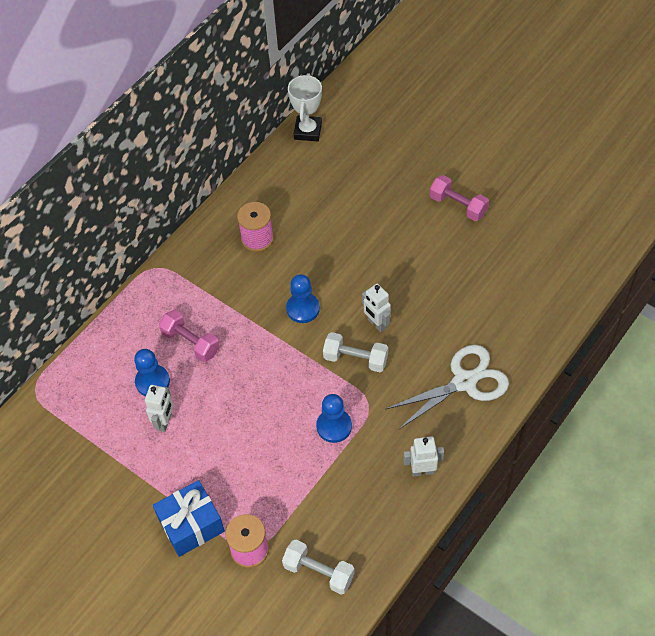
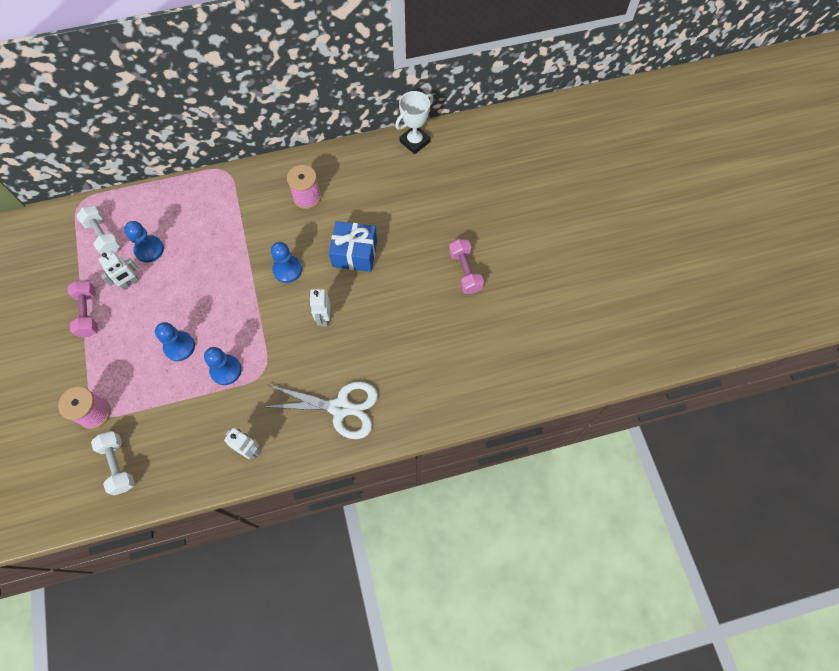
camera: 35 degrees right, 10 degrees up
(191, 342) = (197, 240): pink dumbbell -> pink dumbbell (88, 313)
(191, 525) = (78, 367): blue gift -> blue gift (355, 253)
(270, 439) = (179, 347): none -> blue pawn
(355, 359) = (286, 333): white dumbbell -> white dumbbell (103, 236)

